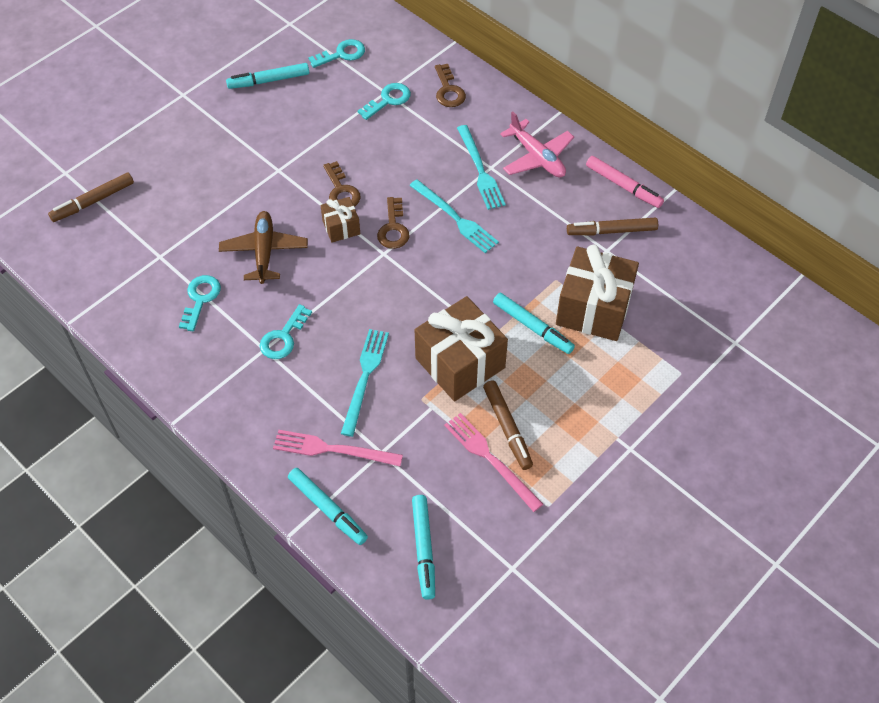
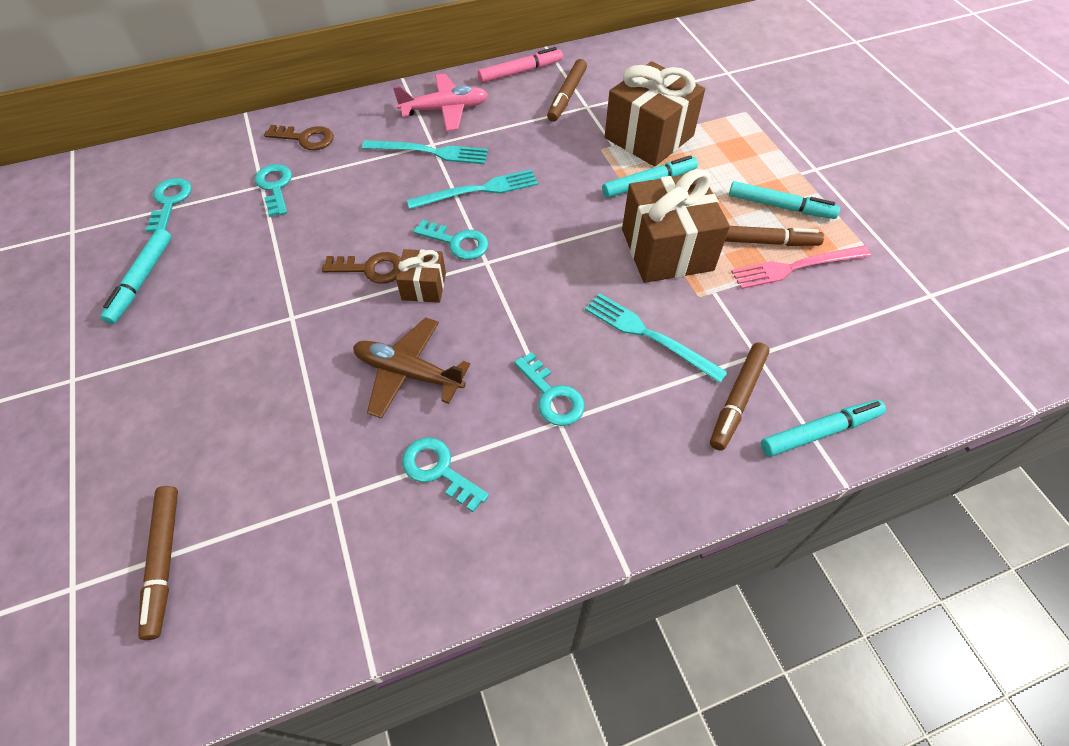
camera: 65 degrees left, 0 degrees up
(332, 449) = (737, 399): pink fork -> brown marker
(393, 228) = (457, 242): brown key -> turquoise key
(423, 549) = (894, 359): turquoise marker -> turquoise marker (780, 206)

